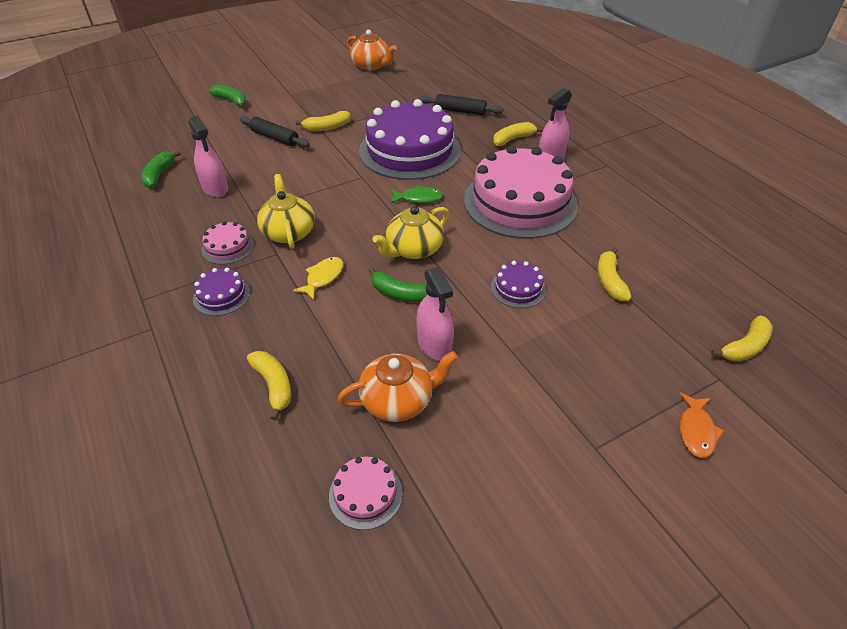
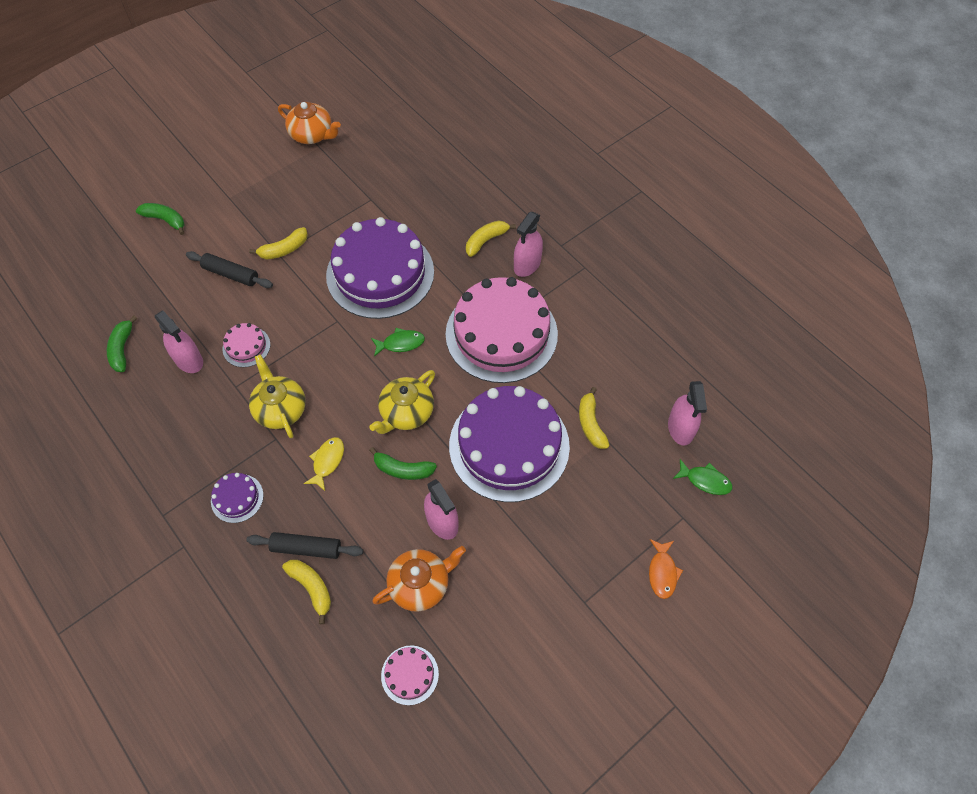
camera: 10 degrees left, 15 degrees up
(228, 247) = (225, 438): pink cake -> pink cake (246, 346)
(460, 111) = (425, 202): black rolling pin -> black rolling pin (306, 548)
(518, 288) = (509, 445): purple cake -> purple cake, size x2.39
(712, 296) = (680, 428): none -> pink spray bottle
(744, 347) = (705, 480): yellow banana -> green fish

